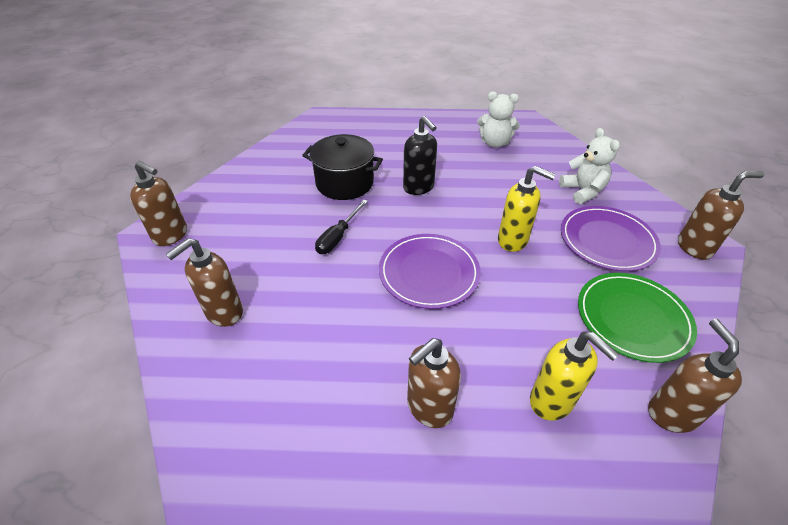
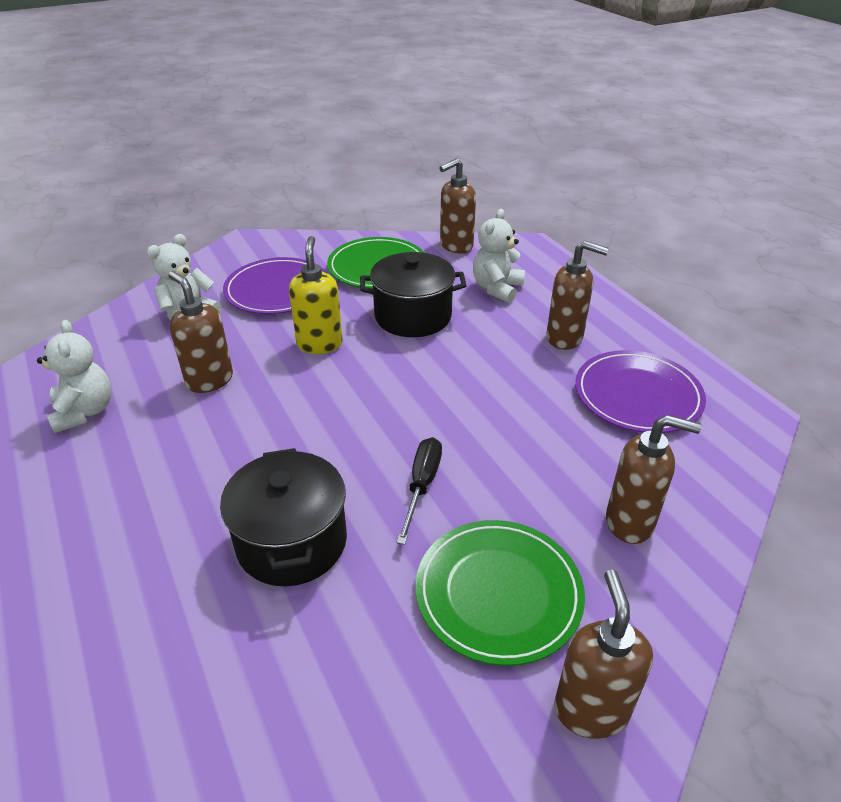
camera: 120 degrees left, 5 degrees down
(248, 235) = (498, 593): none -> green plate
(338, 237) = (422, 485): black screwdriver -> black screwdriver turned 75 degrees counterclockwise
(419, 187) = (256, 450): black soap dispenser -> none
(429, 273) = (419, 385): purple plate -> purple plate (637, 395)
(527, 308) = (413, 316): none -> black pot
(552, 401) = (497, 288): yellow soap dispenser -> white teddy bear
(694, 247) = (255, 248): brown soap dispenser -> brown soap dispenser (209, 380)

